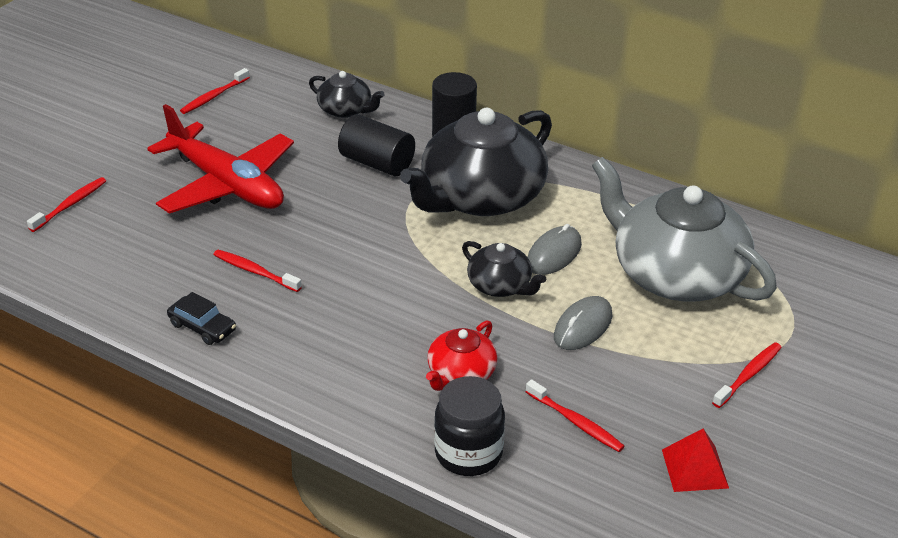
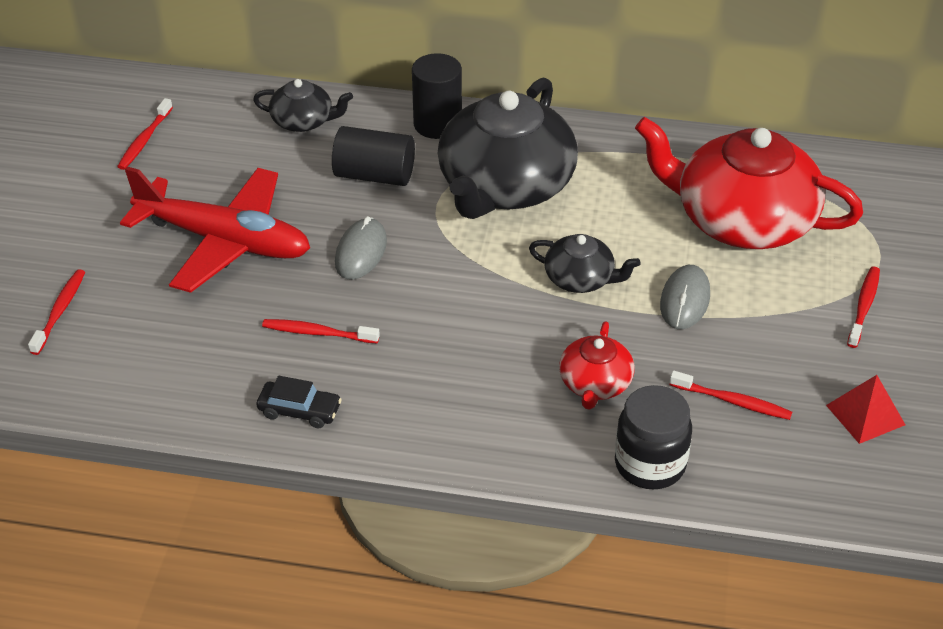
camera: 20 degrees left, 5 degrees up
(554, 254) = (614, 230): grey mouse -> grey mouse (361, 252)
(675, 274) = (741, 220): grey teapot -> red teapot

